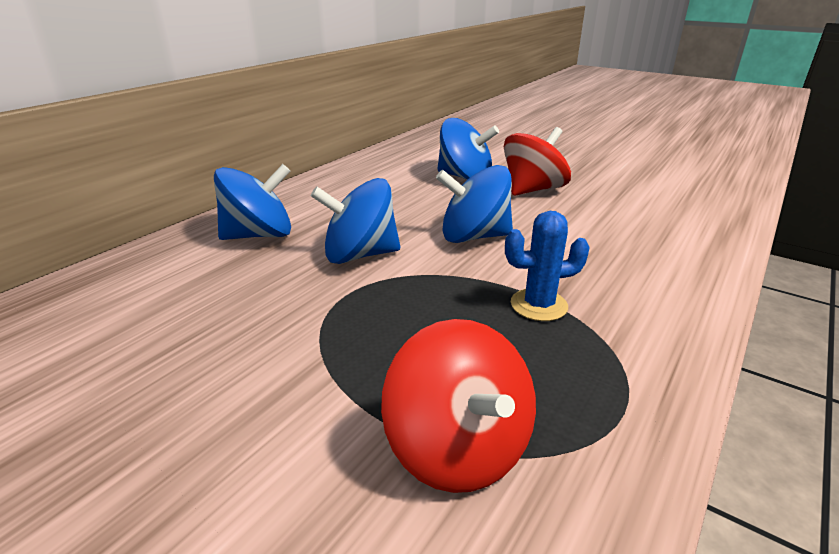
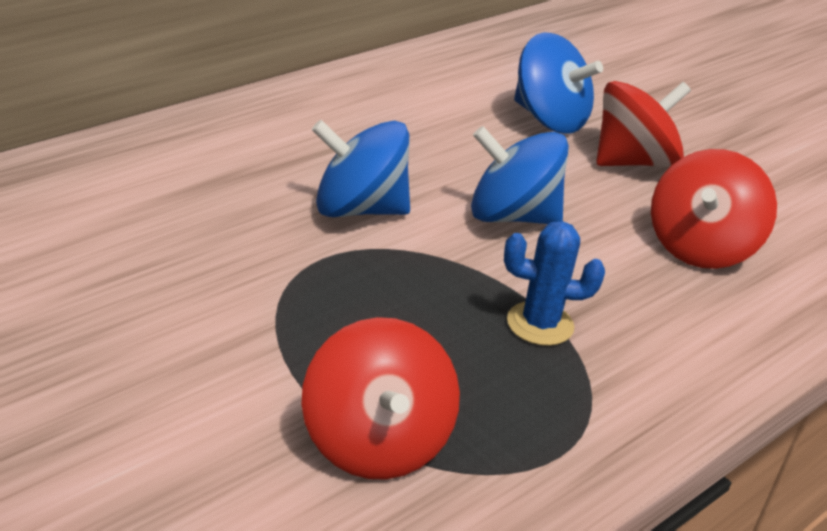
camera: 10 degrees right, 5 degrees up
(259, 235) = (246, 152): blue spinning top -> none
(611, 229) = (700, 247): none -> red spinning top

